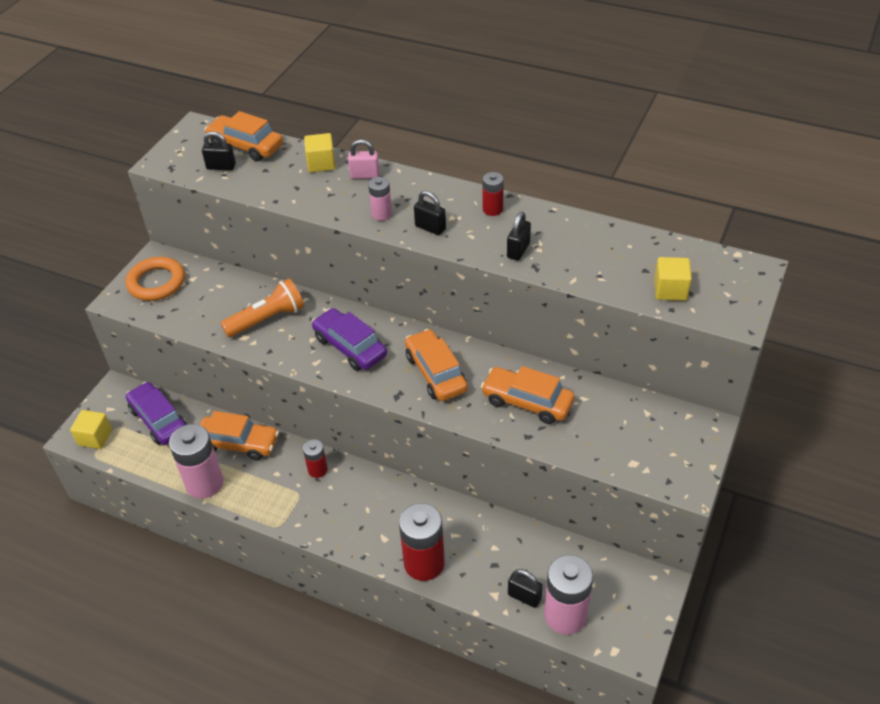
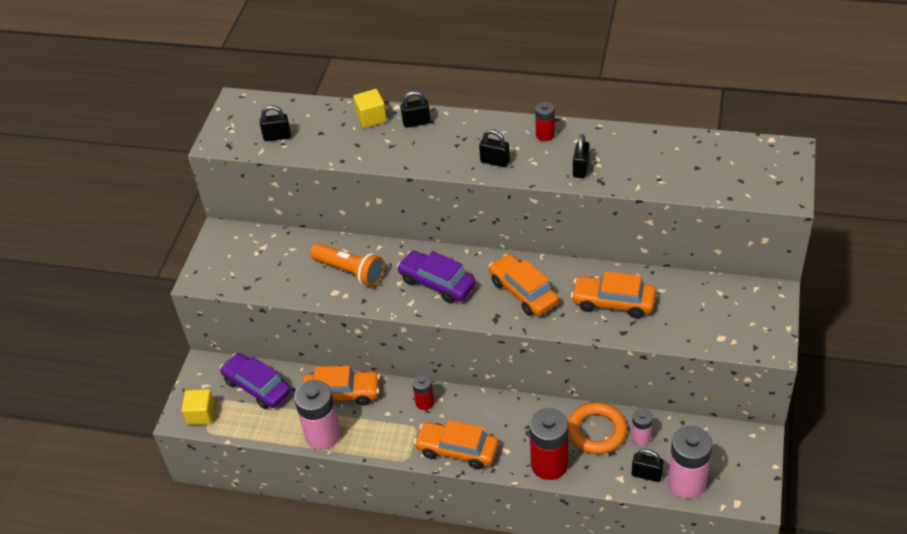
camera: 10 degrees left, 0 degrees up
(156, 282) = (230, 256): orange ring -> orange ring (596, 431)
(246, 146) = (292, 112): orange car -> orange car (457, 450)
(267, 319) = (350, 271): orange flashlight -> orange flashlight turned 75 degrees clockwise
(365, 175) = (416, 122): pink padlock -> black padlock
(381, 214) = (446, 156): pink battery -> pink battery (641, 437)
(670, 290) = (723, 181): yellow cube -> none

